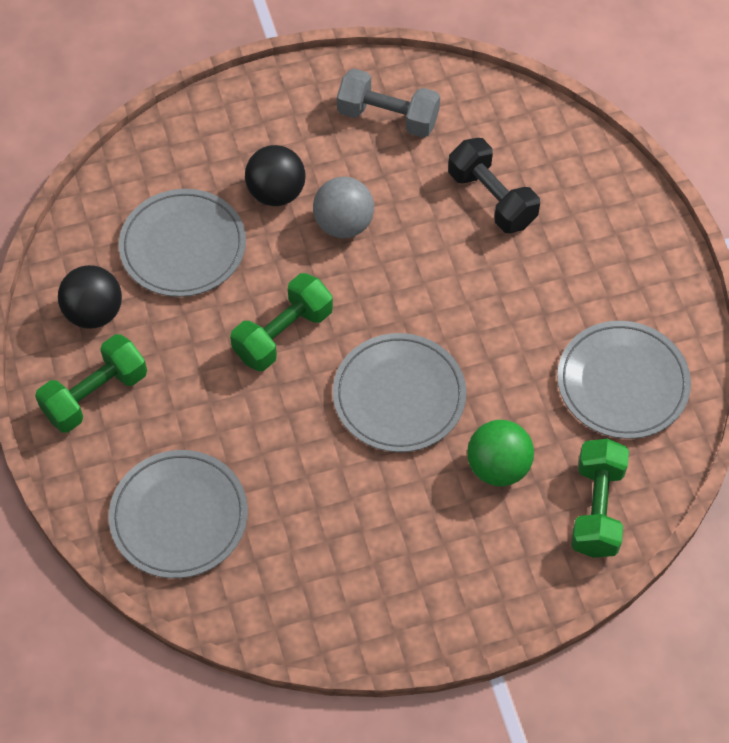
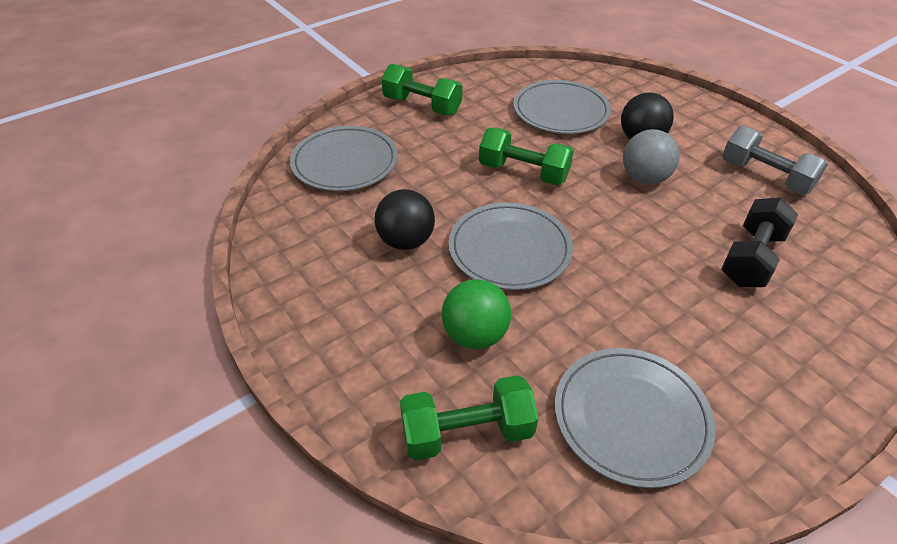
camera: 70 degrees right, 15 degrees down
(94, 313) = (483, 90): black ball -> black ball (406, 241)
(388, 117) = (765, 177): grey dumbbell -> grey dumbbell turned 45 degrees counterclockwise

